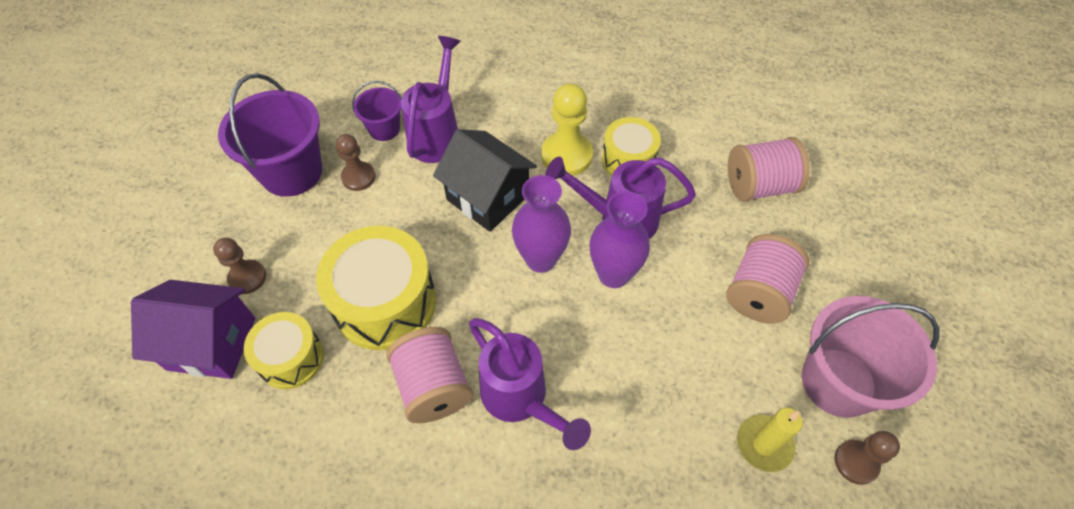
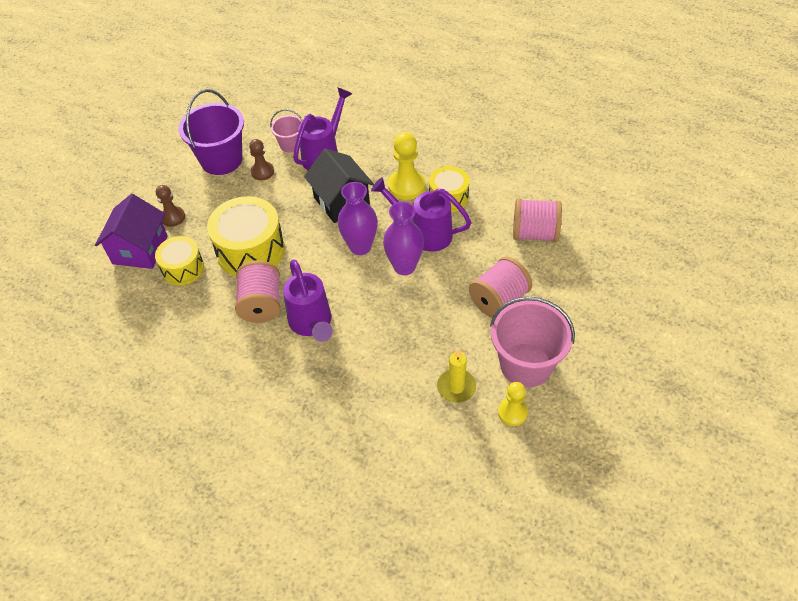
camera: 20 degrees right, 5 degrees down
(212, 343) = (140, 250): purple house -> purple house turned 75 degrees clockwise
(384, 129) = (290, 145): purple bucket -> pink bucket
(856, 462) = (512, 412): brown pawn -> yellow pawn

